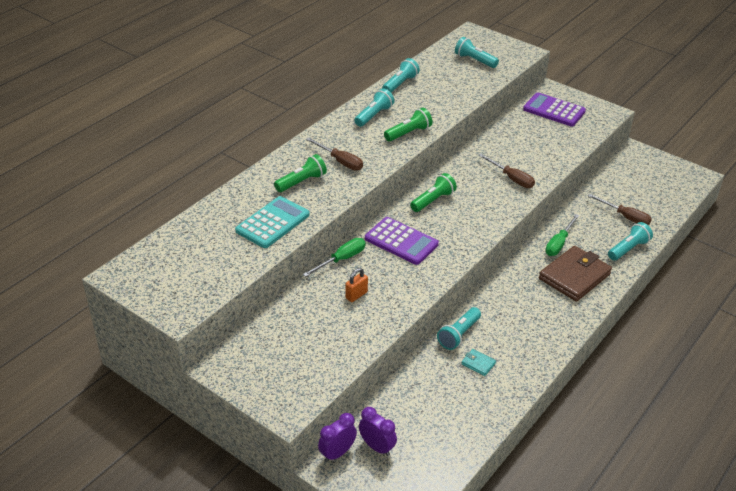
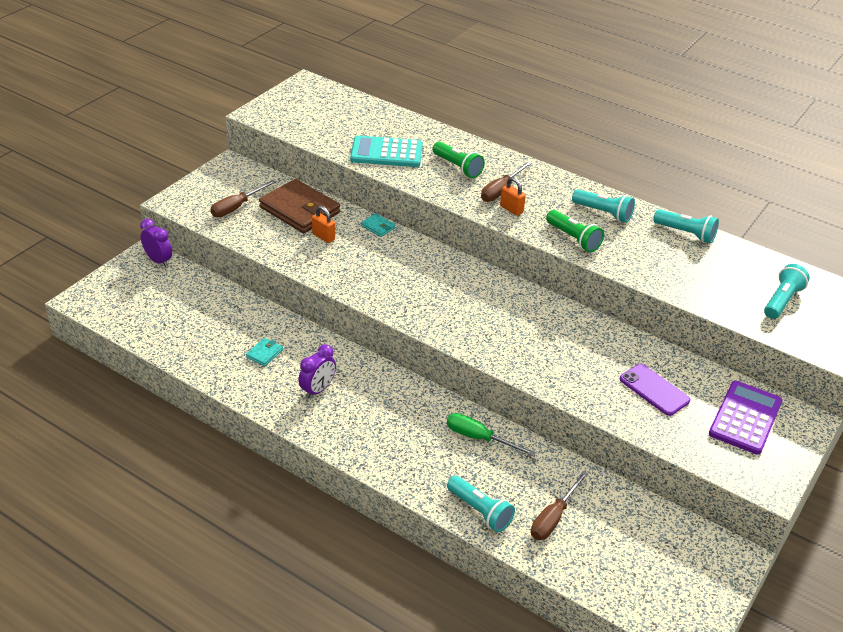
camera: 85 degrees right, 0 degrees up
(272, 223) = (386, 153): turquoise calculator -> turquoise calculator turned 150 degrees clockwise
(341, 259) = (378, 227): green screwdriver -> turquoise wallet
(368, 159) = (511, 209): none -> orange padlock
(377, 447) = (162, 283): purple clock -> purple clock (317, 390)
(401, 241) = (413, 267): purple calculator -> none
(433, 200) = (493, 292): green flashlight -> none
(458, 335) = (308, 341): turquoise flashlight -> none
(511, 178) = (555, 361): brown screwdriver -> brown screwdriver (237, 207)
(534, 140) = (654, 390): none -> purple phone
(574, 276) = (415, 447): brown wallet -> brown wallet (300, 210)

